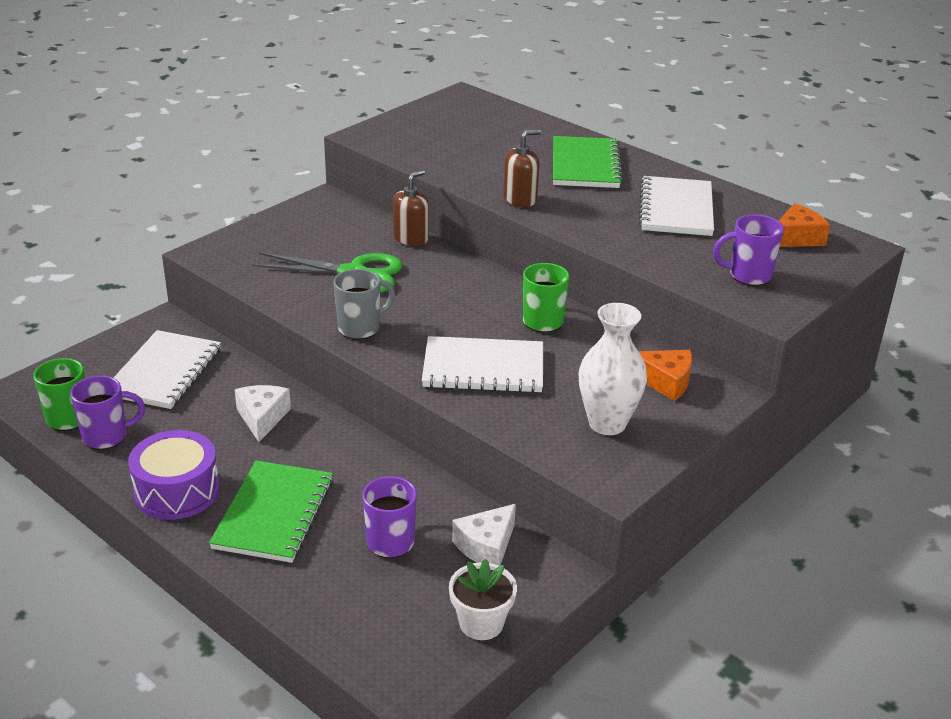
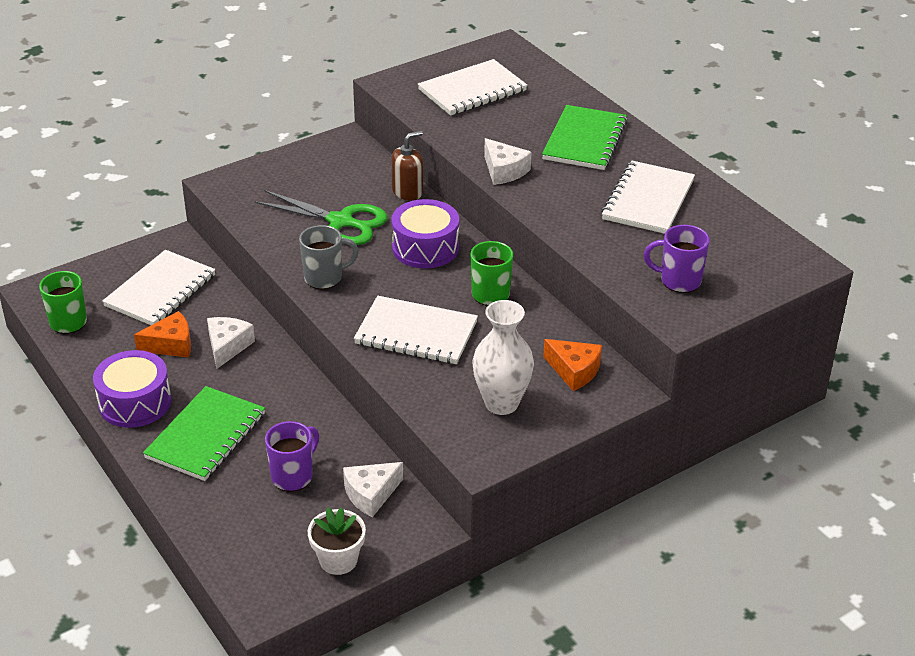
camera: 15 degrees right, 5 degrees up
(106, 436) = (94, 344): purple mug -> none
(451, 134) = (472, 90): none -> white notebook
(454, 287) = (425, 248): none -> purple drum
(520, 199) = (504, 171): brown soap dispenser -> white cheese
(796, 238) = (749, 247): orange cheese -> orange cheese (171, 345)

